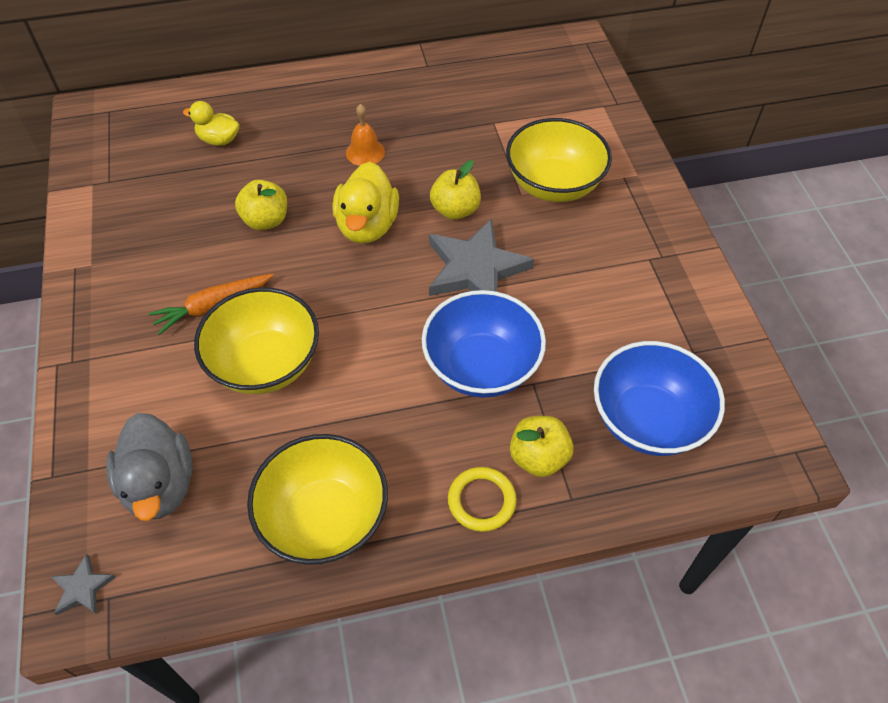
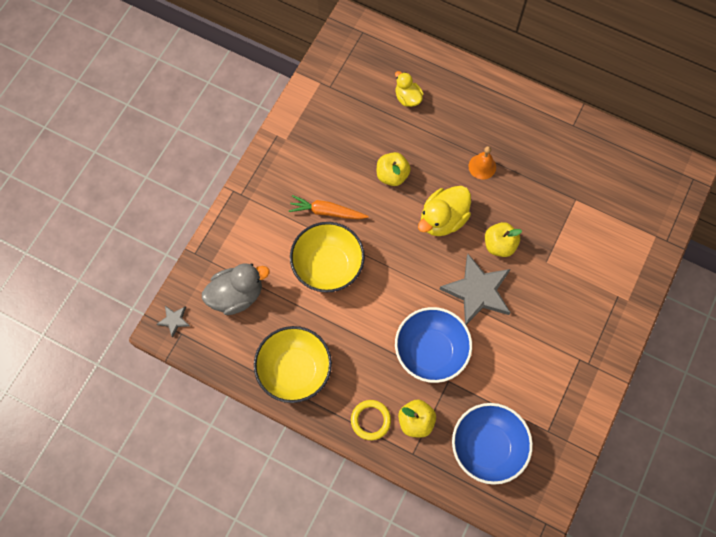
camera: 40 degrees right, 15 degrees up
(160, 485) = (237, 295): grey duck -> grey duck turned 135 degrees counterclockwise
(554, 185) = (571, 270): yellow bowl -> none

